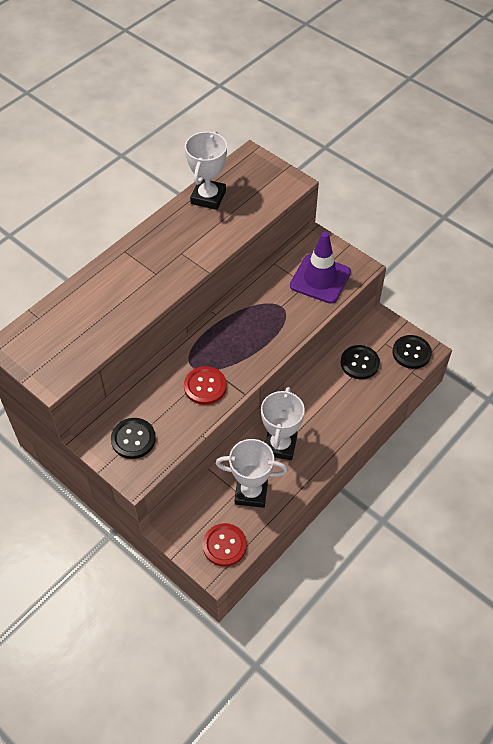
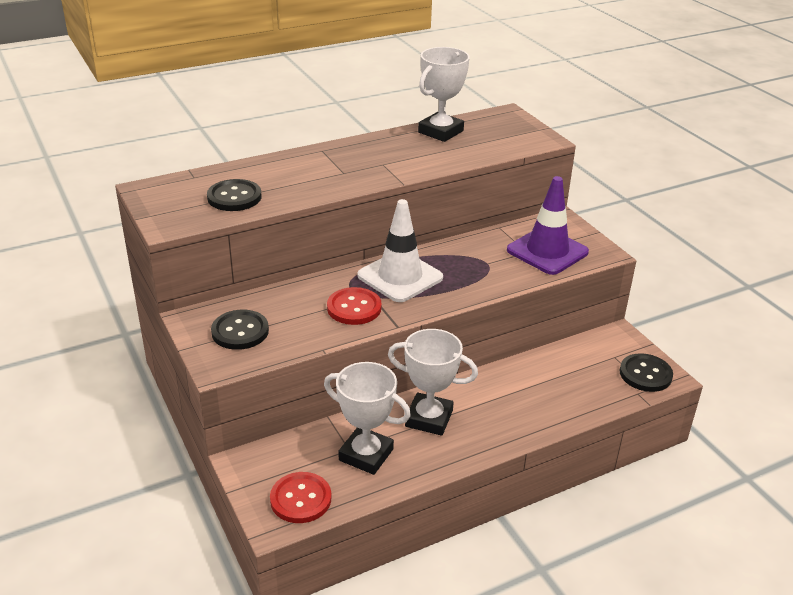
camera: 20 degrees right, 20 degrees down
(224, 342) = (400, 277): none -> white traffic cone
(280, 445) = (429, 418): white trophy -> white trophy turned 75 degrees clockwise
(359, 363) = (572, 367): black button -> black button (234, 197)

